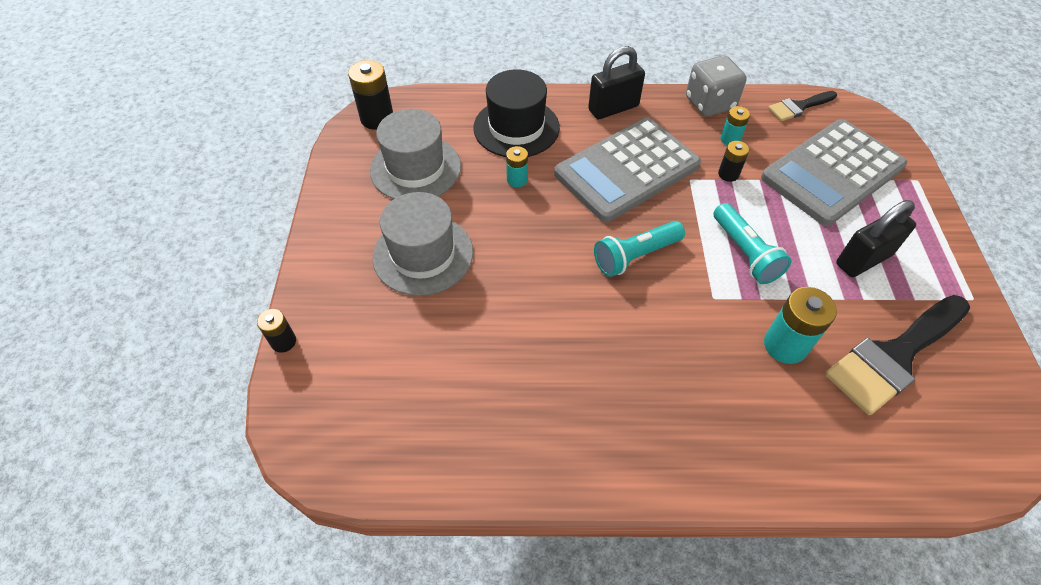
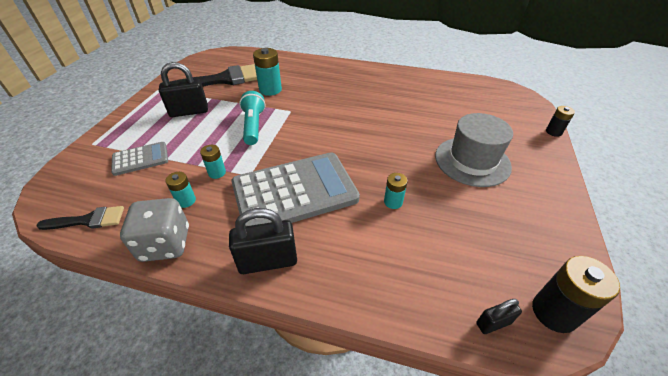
camera: 165 degrees left, 10 degrees down
(415, 168) = (490, 232): grey hat -> none
(426, 104) = (493, 323): none -> black padlock
(516, 127) = (382, 259): black hat -> none
(635, 256) = (323, 135): turquoise flashlight -> none
(728, 174) = (217, 172): black battery -> turquoise battery
(832, 172) = (140, 159): grey calculator -> grey calculator, size x0.49

